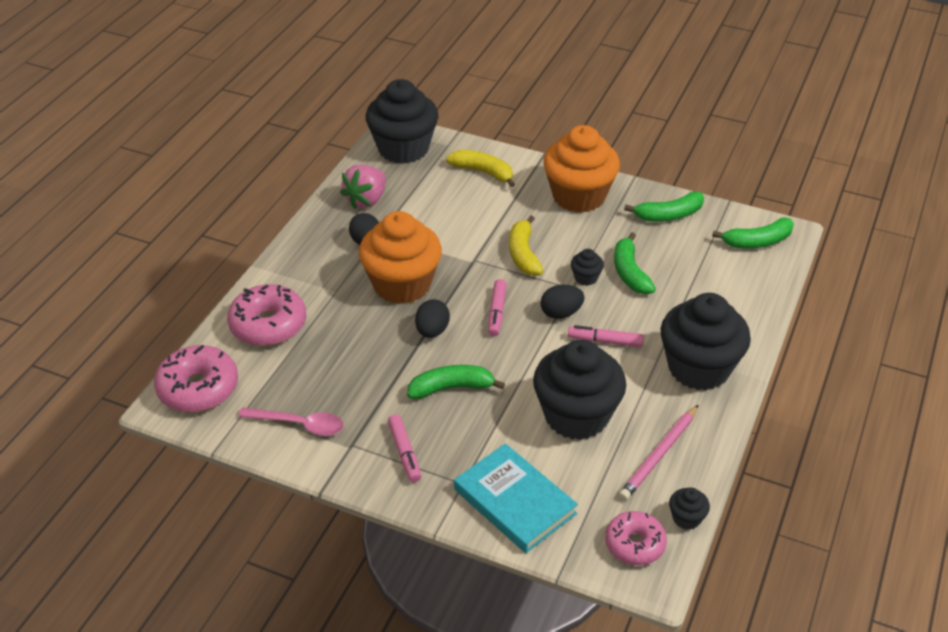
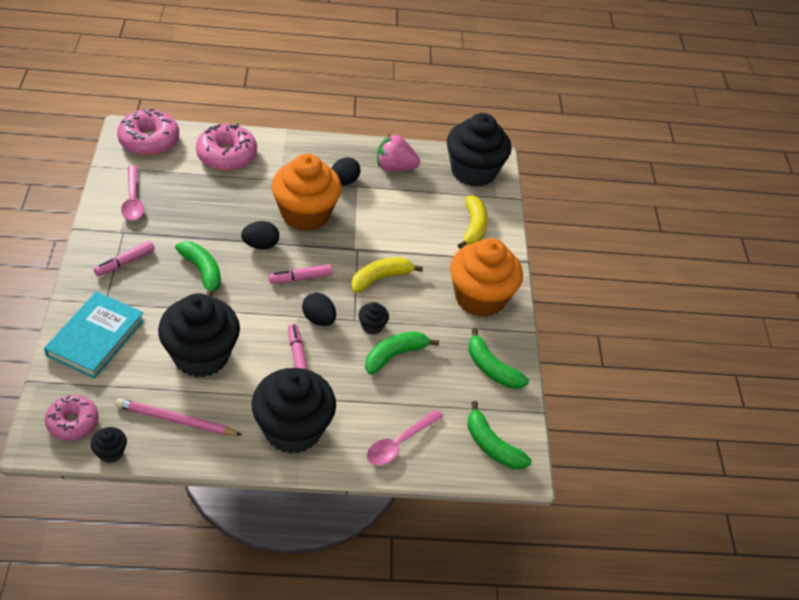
camera: 60 degrees right, 5 degrees up
(737, 299) = (399, 443): none -> pink spoon

